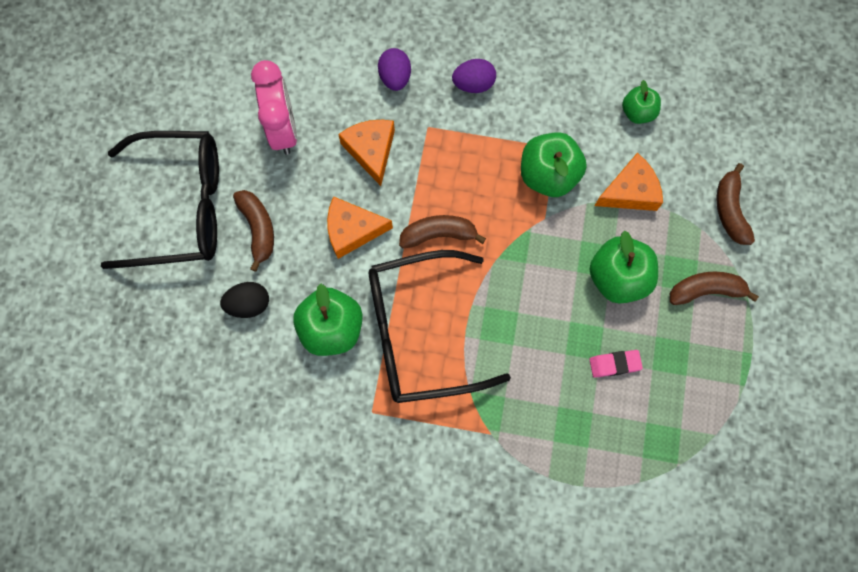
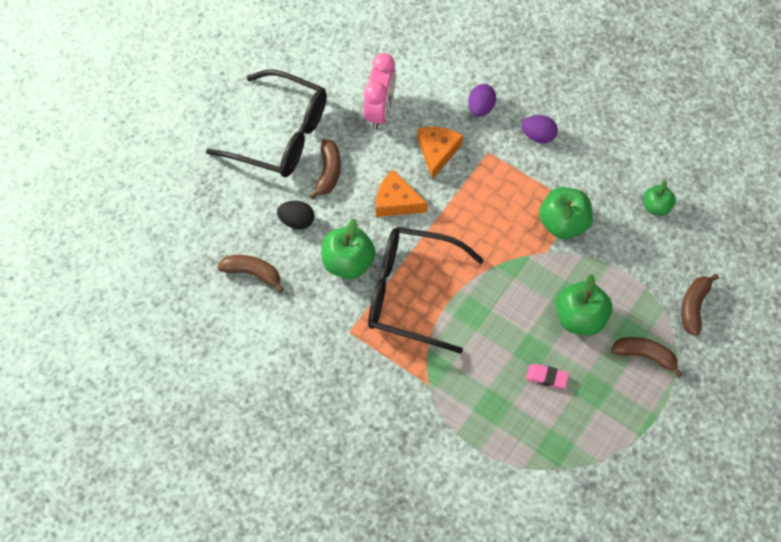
camera: 25 degrees right, 10 degrees down
(438, 234) = (458, 231): brown banana -> brown banana (252, 273)
(630, 191) = (621, 260): orange cheese -> none

